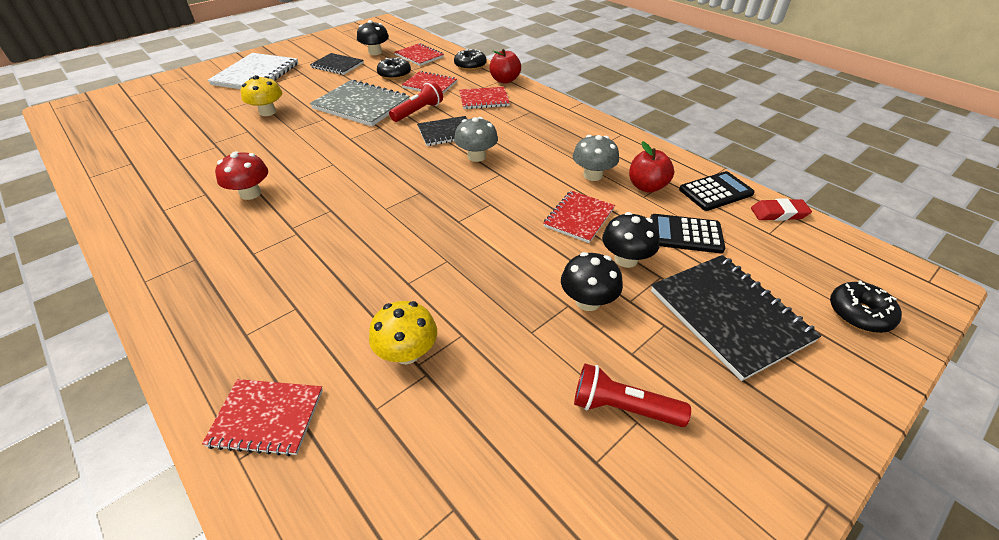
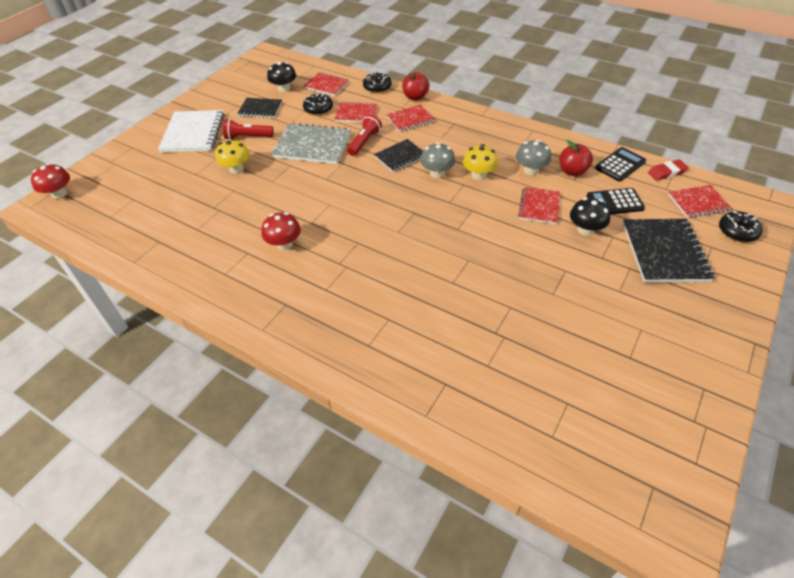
camera: 15 degrees left, 5 degrees up
(88, 102) = (59, 194): none -> red mushroom
(267, 418) = (424, 389): red notebook -> red notebook (698, 202)
(407, 352) = (483, 327): yellow mushroom -> yellow mushroom (479, 175)
(587, 301) = (576, 265): black mushroom -> none
(622, 407) = (629, 324): red flashlight -> red flashlight (248, 137)
(729, 315) = (664, 252): black notebook -> black notebook turned 45 degrees clockwise

